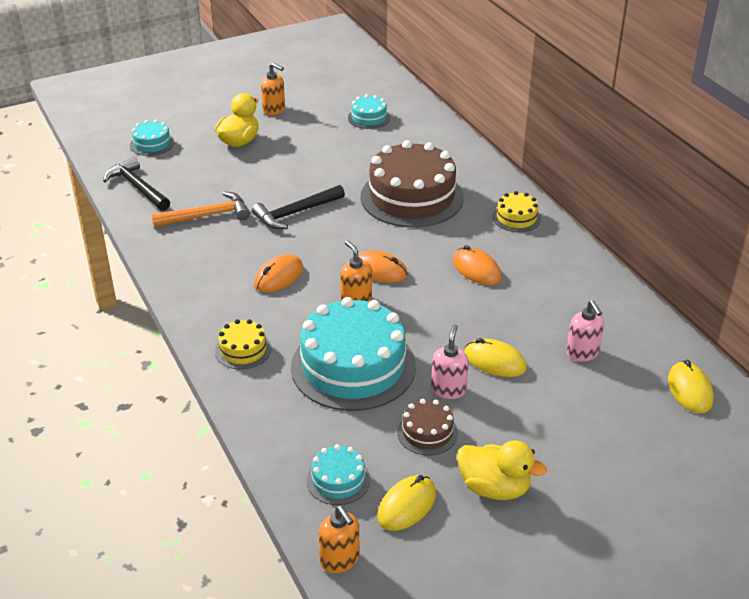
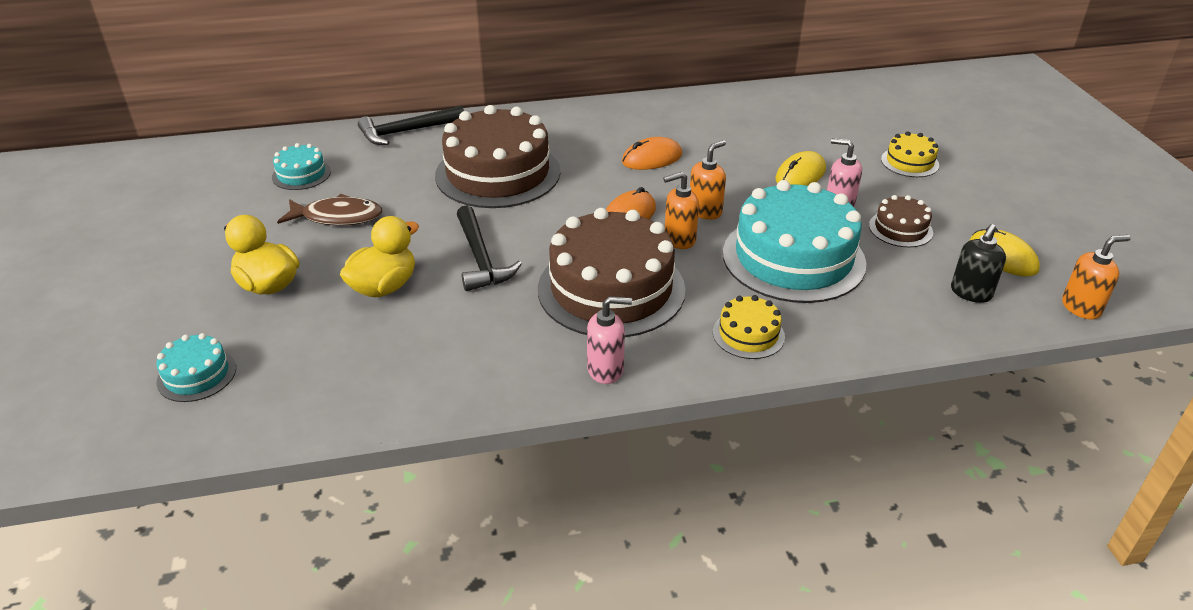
camera: 75 degrees left, 0 degrees up
(137, 187) = (317, 401): black hammer -> black hammer (407, 131)
(207, 216) = (441, 335): orange hammer -> none
(274, 110) = (209, 244): orange soap dispenser -> orange soap dispenser (705, 211)
(278, 276) = (611, 289): orange mouse -> brown cake
(322, 145) = (338, 217): none -> brown fish
(338, 480) = (970, 293): turquoise cake -> black soap dispenser
(494, 488) = (974, 206): yellow duck -> yellow duck (384, 287)
(516, 218) = (573, 121): yellow cake -> yellow cake (909, 162)
(582, 353) = (797, 130): pink soap dispenser -> pink soap dispenser (606, 369)
(690, 390) = (852, 96): yellow mouse -> none

